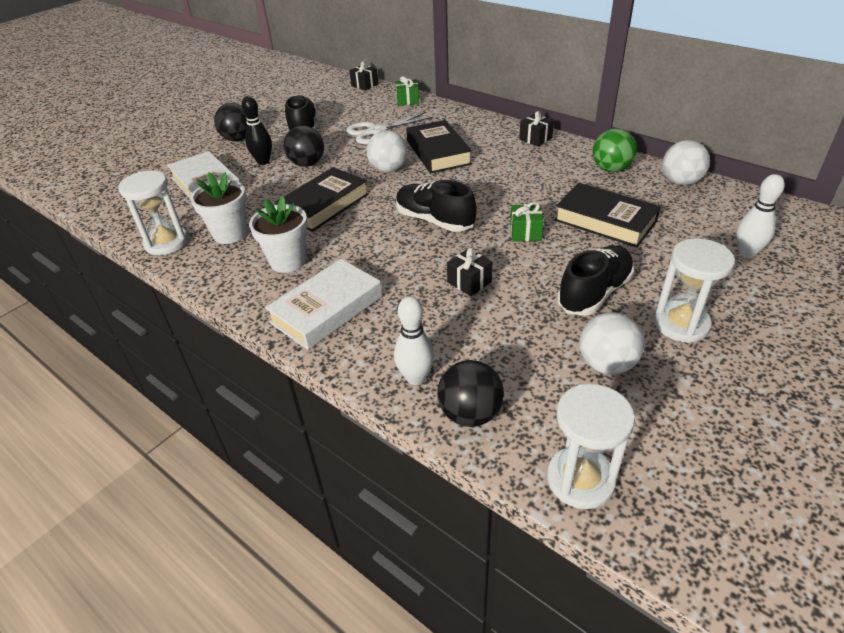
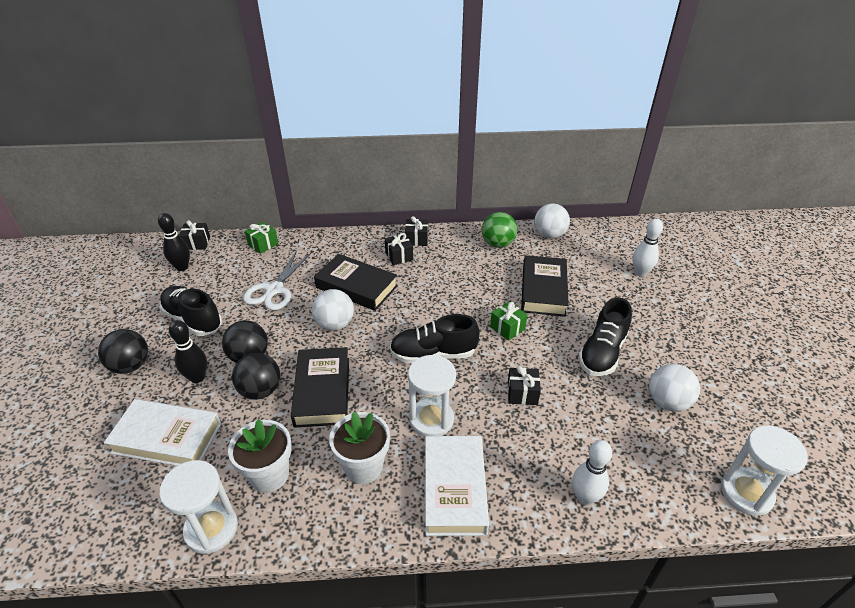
camera: 45 degrees left, 0 degrees up
(337, 96) = (182, 267): none -> black bowling pin
(470, 414) = (646, 497): black ball -> black ball (260, 391)
(502, 145) = (399, 256): none -> black gift
(594, 293) = (602, 352): black shoe -> black shoe turned 150 degrees counterclockwise
(605, 221) = (543, 290): black book -> black book turned 75 degrees counterclockwise
(681, 324) = (667, 346): white hourglass -> white hourglass (431, 419)

